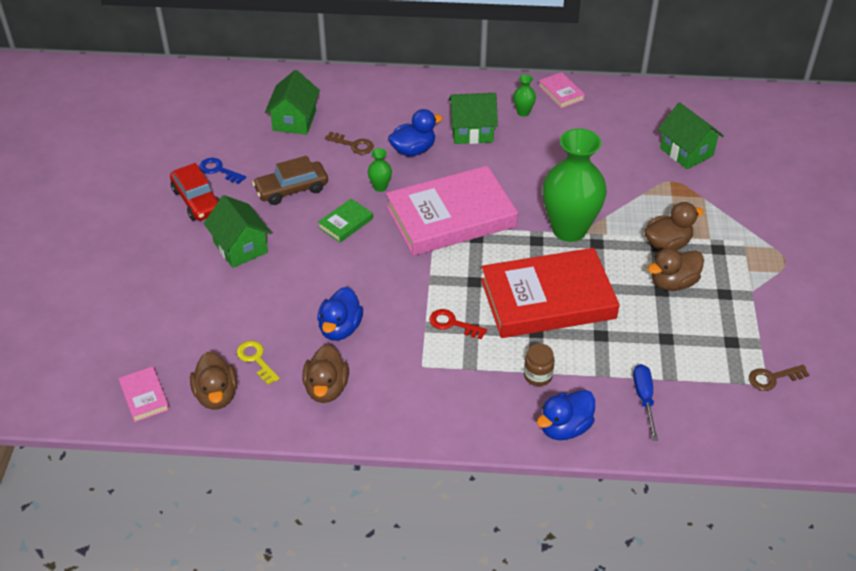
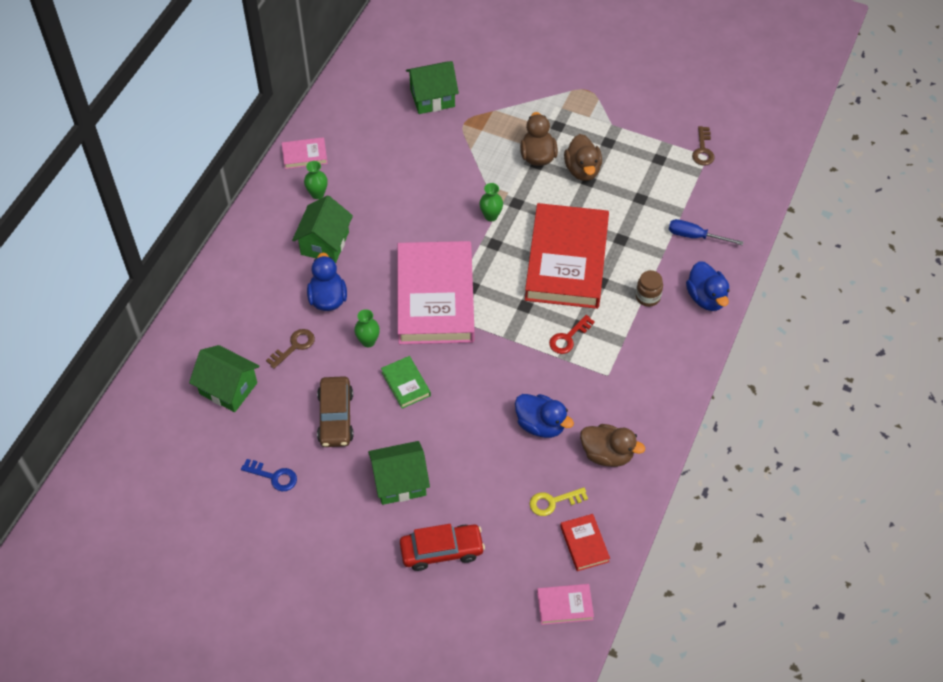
camera: 70 degrees left, 10 degrees up
(197, 201) = (312, 507): red car -> red car (442, 551)
(216, 395) = (584, 544): brown duck -> red book
(219, 170) = (274, 476): blue key -> blue key turned 120 degrees counterclockwise
(569, 229) = (491, 216): green vase -> green vase, size x0.40

